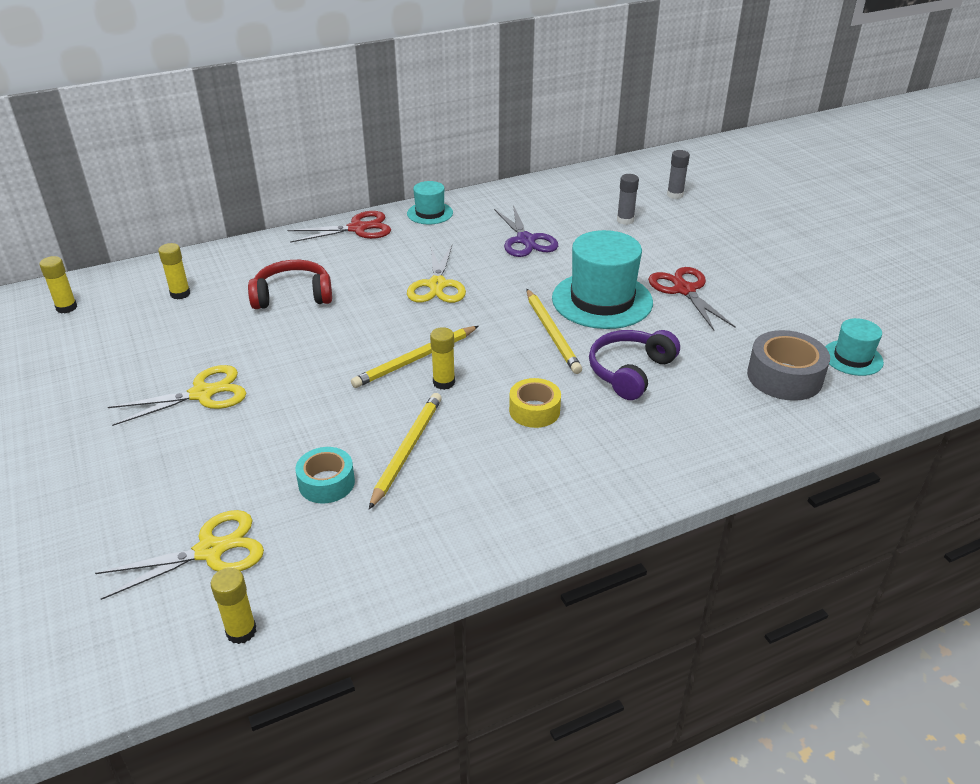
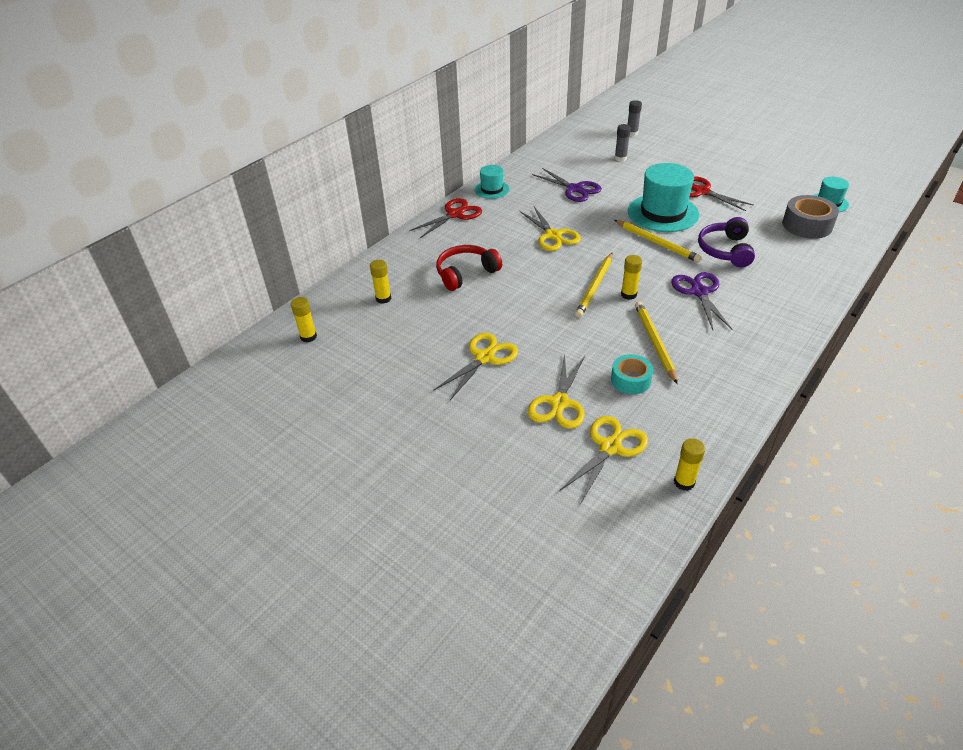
camera: 25 degrees left, 5 degrees up
(218, 476) = (559, 403): none -> yellow scissors
(534, 410) = (699, 292): yellow tape -> purple scissors

